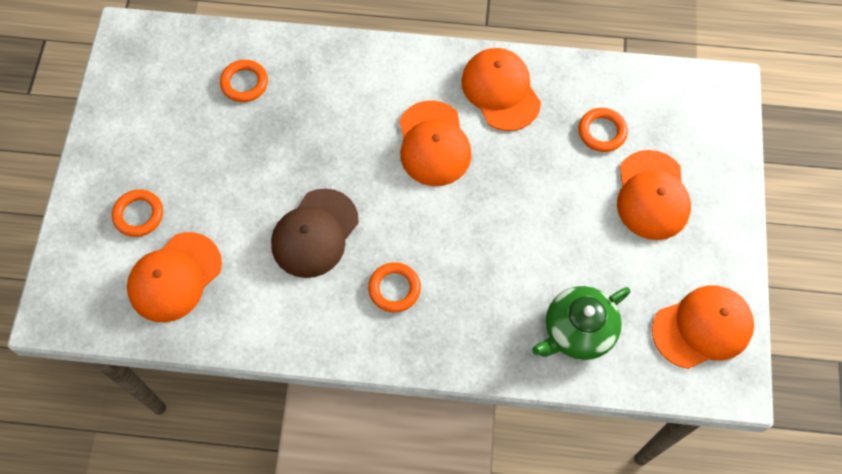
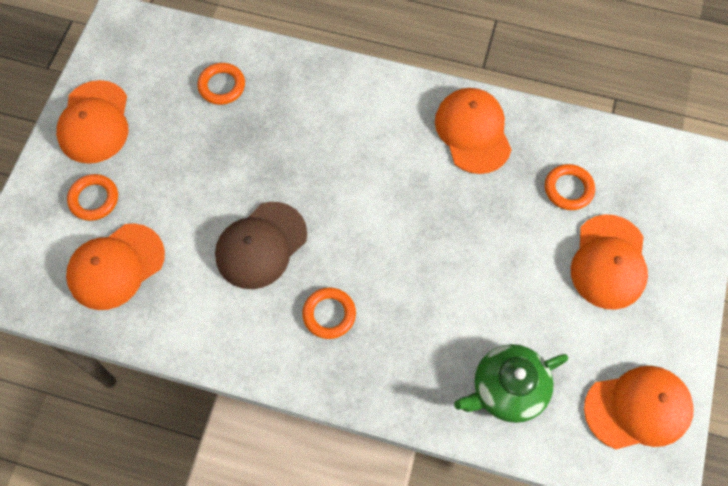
camera: 10 degrees right, 0 degrees up
(433, 144) = (396, 174): orange cap -> orange cap (94, 122)

